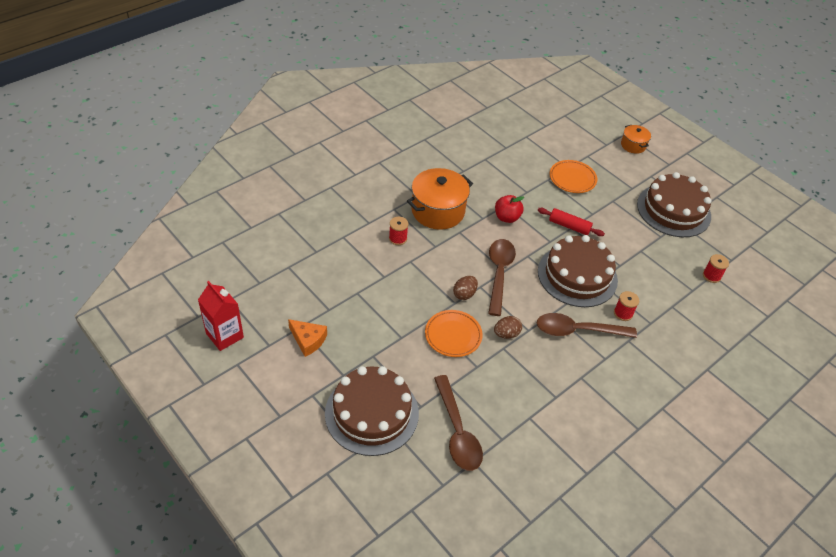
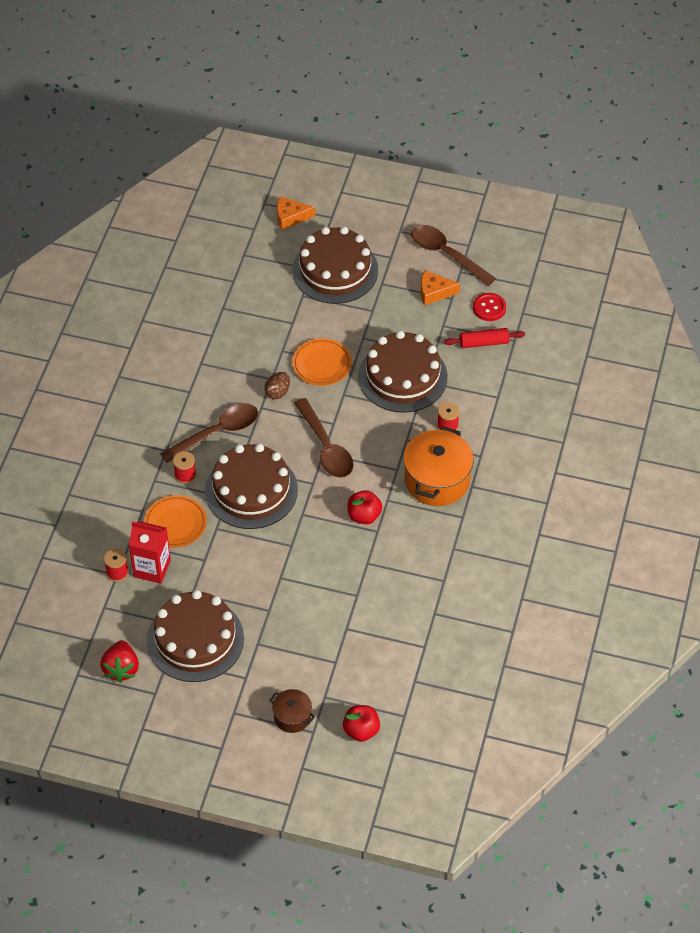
camera: 150 degrees right, 5 degrees up
(224, 335) = (501, 258): red carton -> red carton (152, 568)
(279, 301) = (489, 308): none -> red button
(365, 499) = (290, 217): none -> orange cheese
(397, 289) = (402, 376): none -> brown cake
(457, 431) = (261, 294): brown spoon -> brown spoon (447, 255)
(464, 294) = (341, 407): brown egg -> none
(569, 226) = (294, 545): red rolling pin -> red rolling pin (484, 343)
(572, 179) = (331, 614): orange plate -> orange plate (175, 524)
(595, 121) = (361, 730): none -> red apple
(633, 145) = (292, 717): orange pot -> brown pot
(734, 220) = (121, 669): none -> red strawberry

